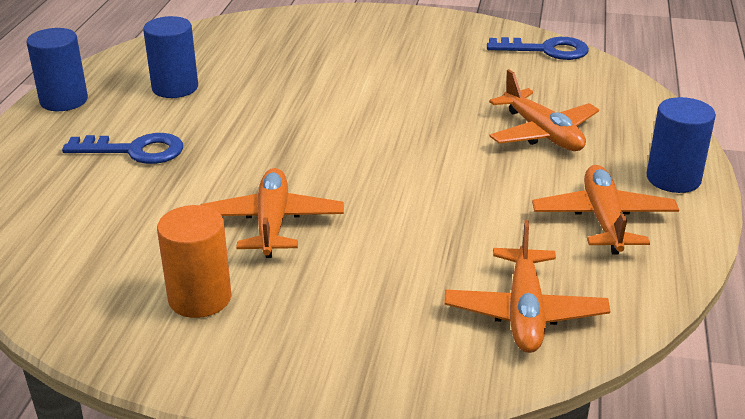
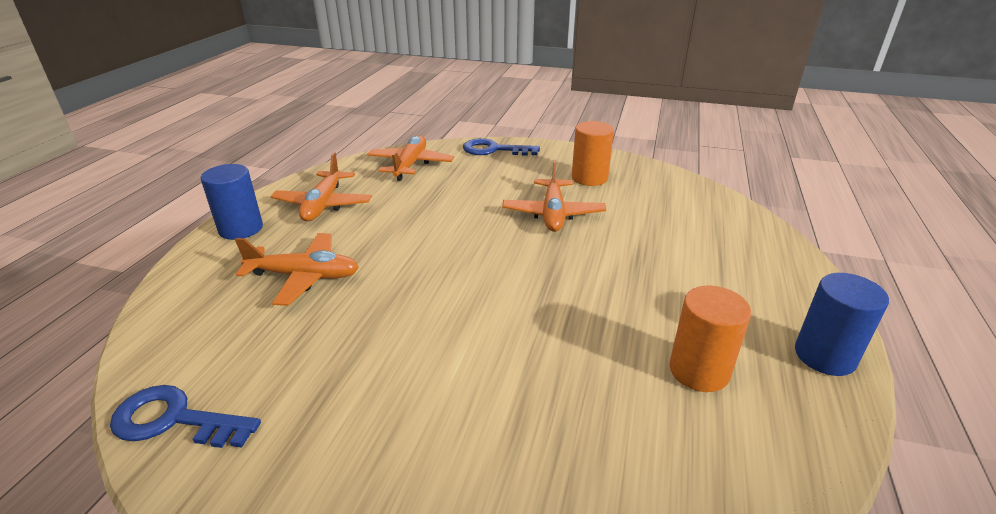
camera: 175 degrees left, 0 degrees up
(135, 151) = (691, 279): blue key -> blue key (494, 150)
(175, 88) = (699, 371): blue cylinder -> orange cylinder
(542, 133) = (304, 276): orange plane -> orange plane turned 120 degrees clockwise

